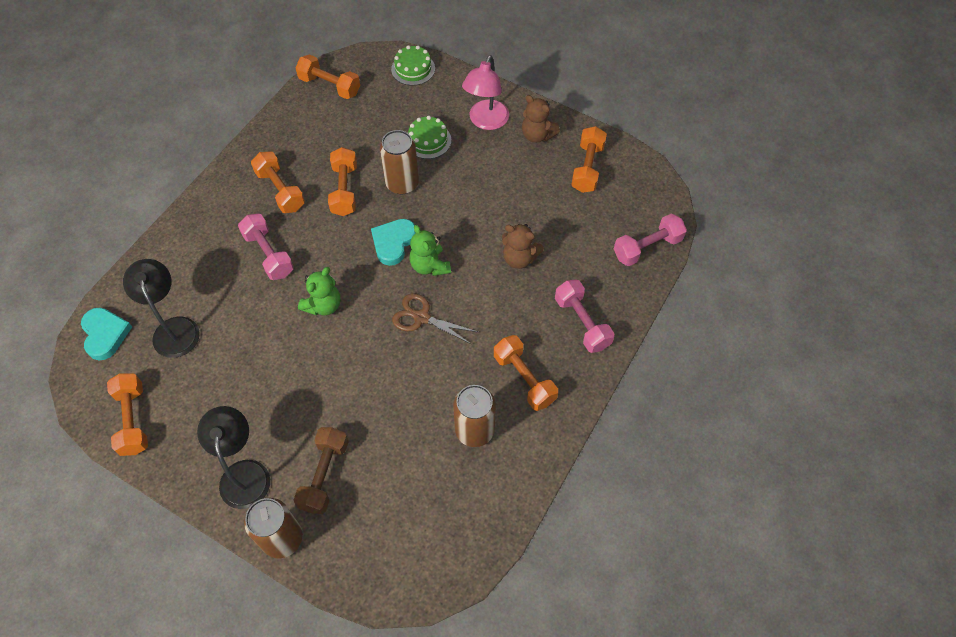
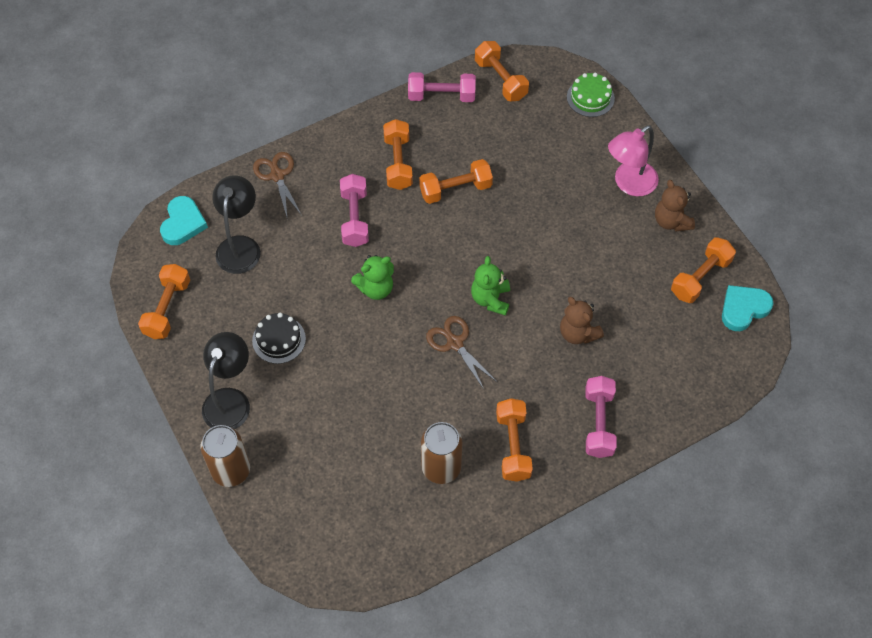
camera: 30 degrees right, 0 degrees up
(174, 250) = (277, 175): none -> brown scissors
(259, 394) = (279, 339): none -> black cake
(324, 475) = (293, 437): brown dumbbell -> none
(344, 190) = (455, 189): orange dumbbell -> orange dumbbell turned 45 degrees clockwise
(393, 242) = (470, 261): turquoise heart -> turquoise heart (743, 309)
(402, 183) = (512, 208): brown can -> none
(428, 140) = (561, 177): green cake -> none
(647, 247) = (708, 384): pink dumbbell -> pink dumbbell (441, 96)

